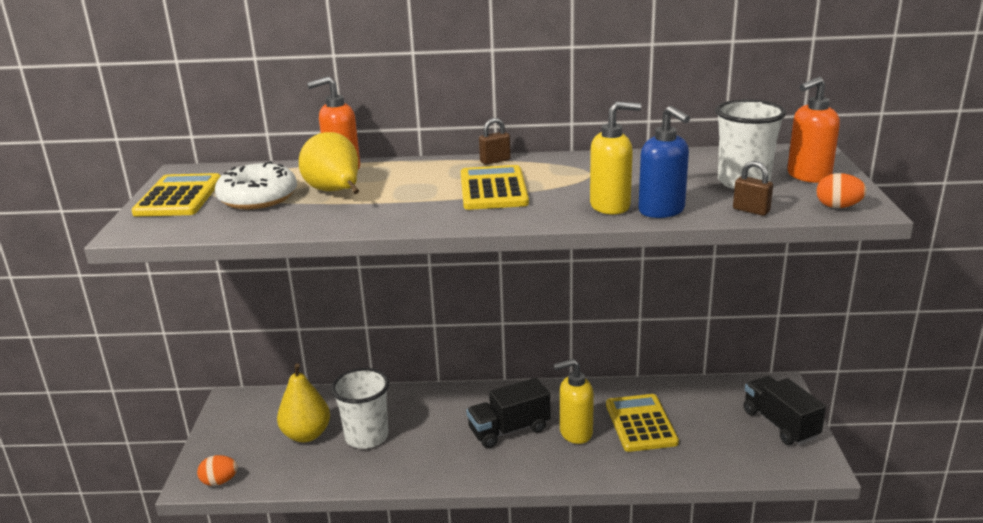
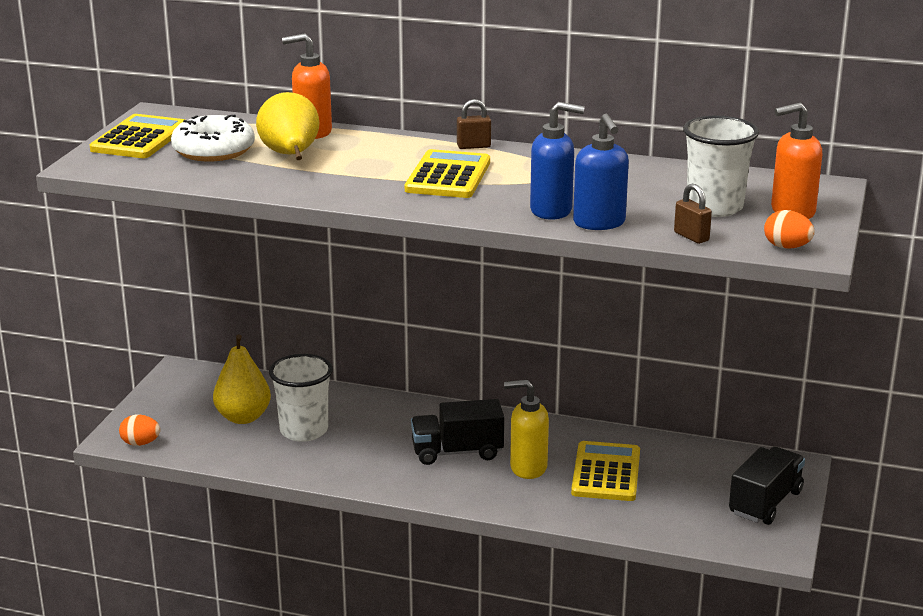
camera: 15 degrees right, 0 degrees up
(610, 206) = (552, 211): yellow soap dispenser -> blue soap dispenser
(780, 424) = (765, 503): black truck -> black truck turned 45 degrees clockwise

